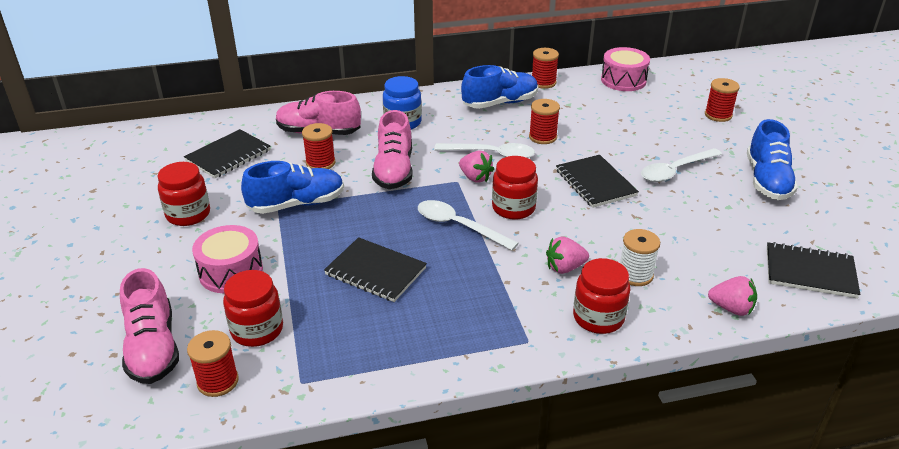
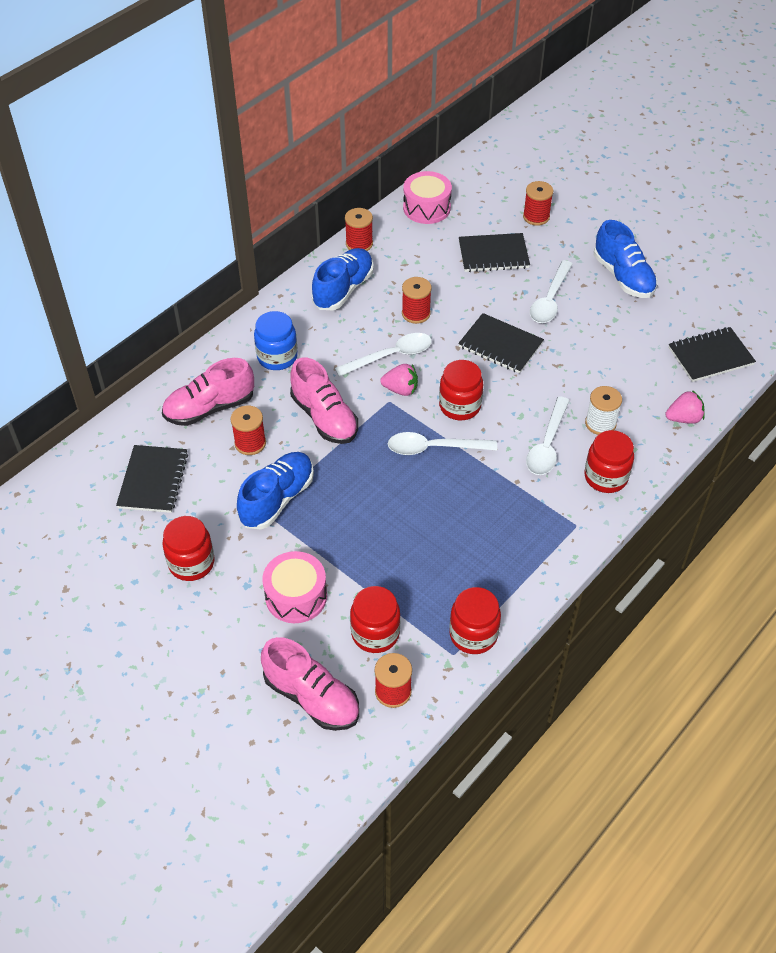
camera: 35 degrees left, 15 degrees up
(336, 377) = (473, 634): none -> red jar
(375, 271) = (411, 529): black notebook -> black notebook (493, 254)
(565, 268) = (547, 445): pink strawberry -> white spoon

